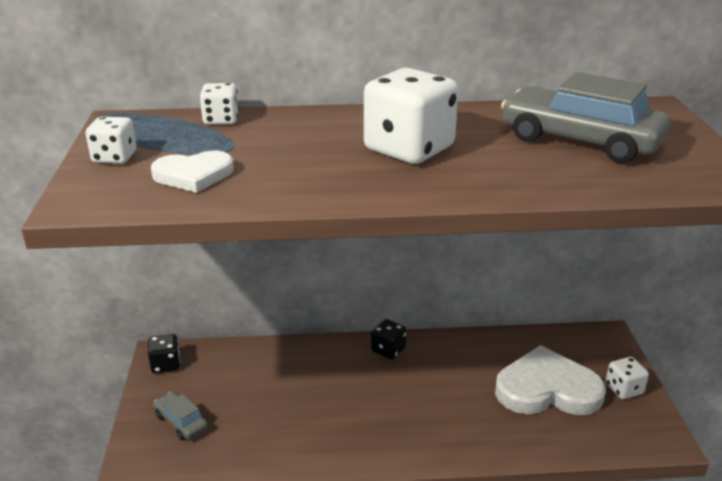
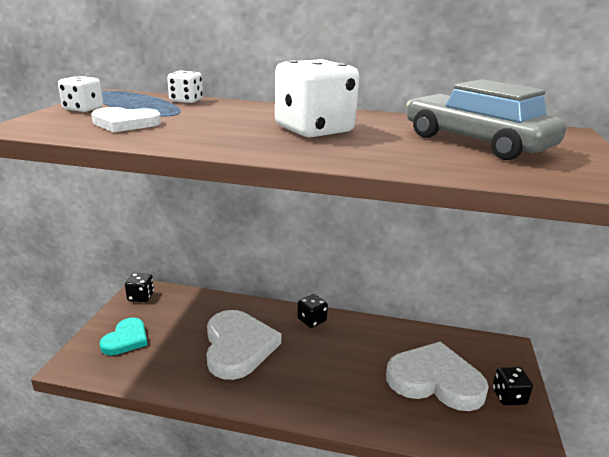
camera: 15 degrees right, 5 degrees down
(181, 422) = (126, 339): grey car -> turquoise heart
(320, 400) = (238, 346): none -> white heart
(624, 389) = (508, 396): white dice -> black dice

